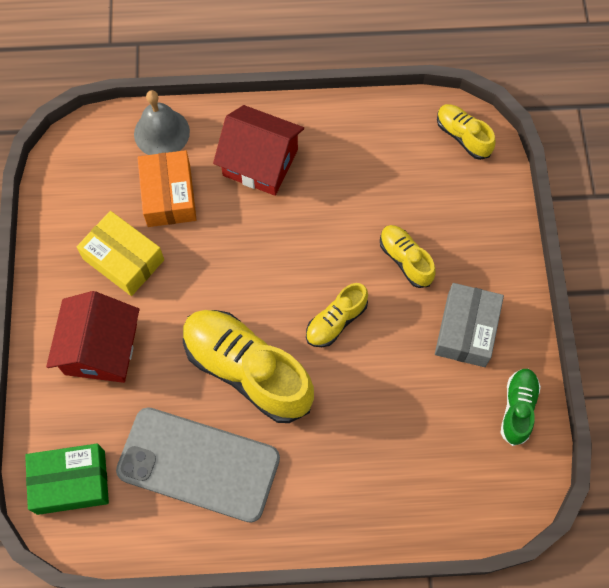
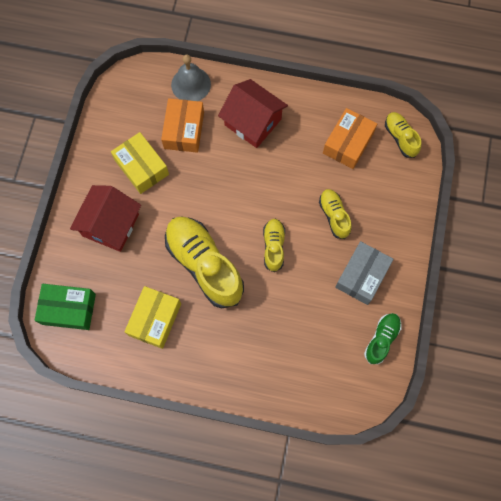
camera: 15 degrees right, 5 degrees up
(198, 464) = (155, 319): grey phone -> yellow box
(336, 321) = (273, 246): yellow shoe -> yellow shoe turned 120 degrees clockwise
(396, 160) = (348, 143): none -> orange box

